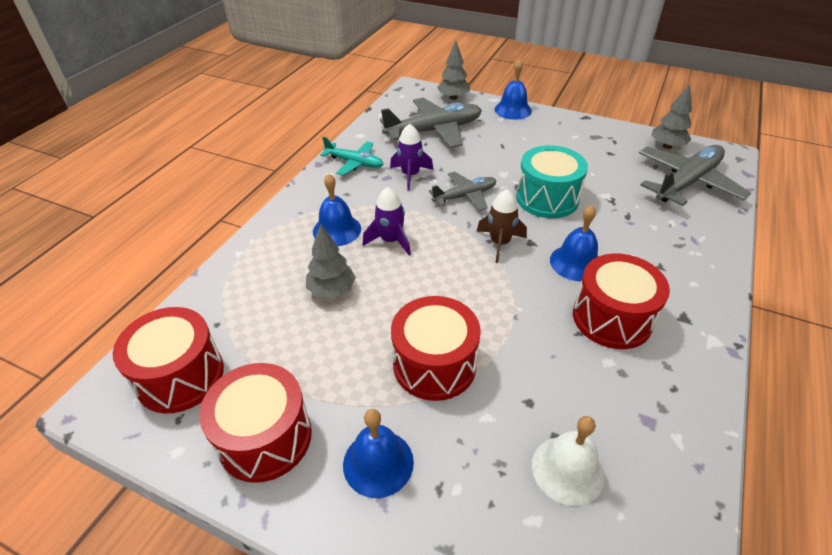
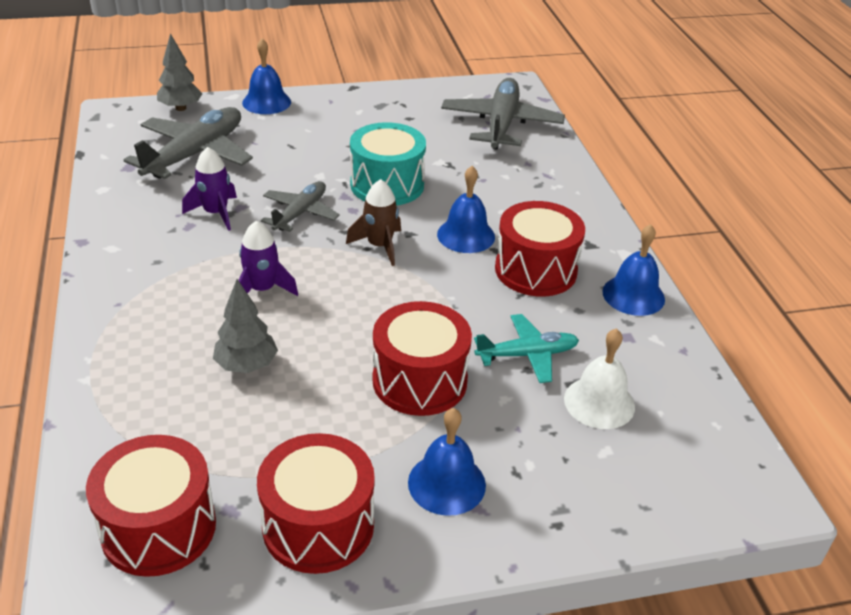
camera: 40 degrees left, 5 degrees down
(337, 230) = (187, 304): blue bell -> blue bell (633, 295)
(354, 163) = (130, 223): turquoise plane -> turquoise plane (527, 355)
(667, 146) = (456, 94): grey tree -> none

